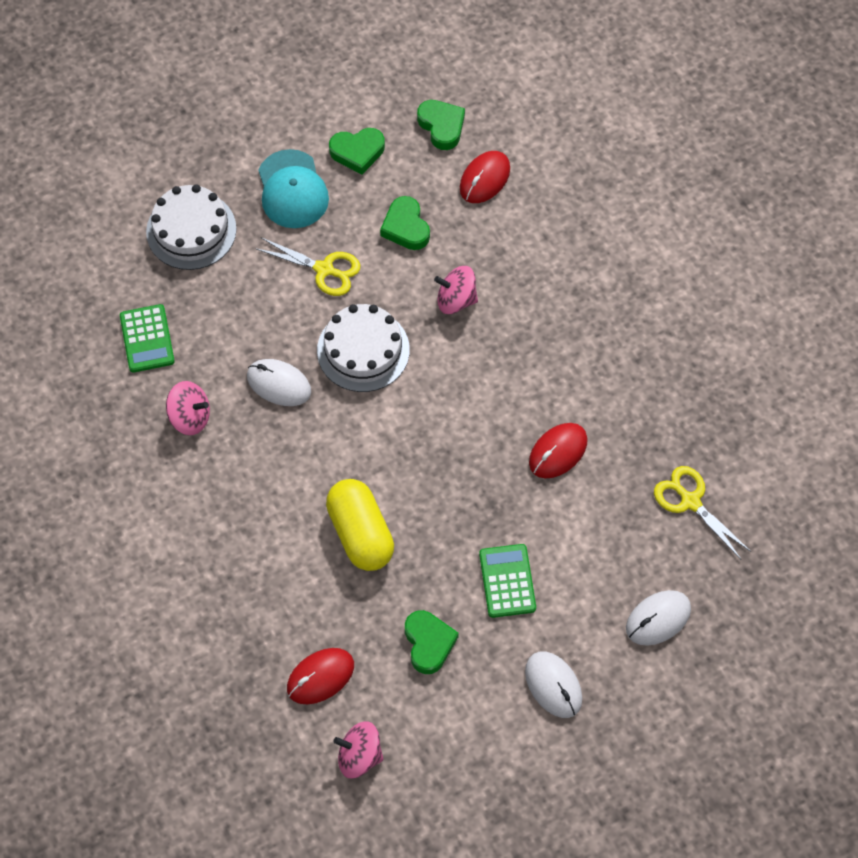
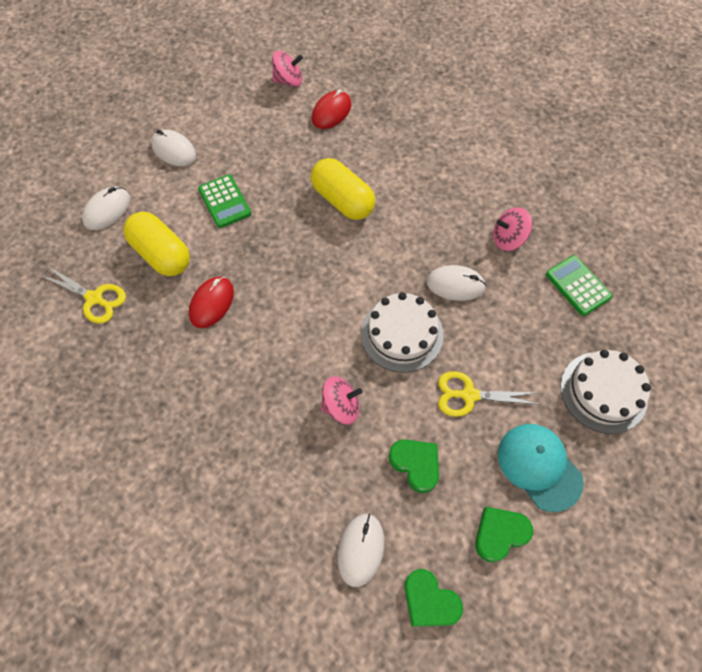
camera: 160 degrees right, 0 degrees up
(428, 643) = (267, 149): green heart -> none
(484, 179) = (361, 549): red mouse -> white mouse
(601, 533) = (162, 254): none -> yellow capsule

